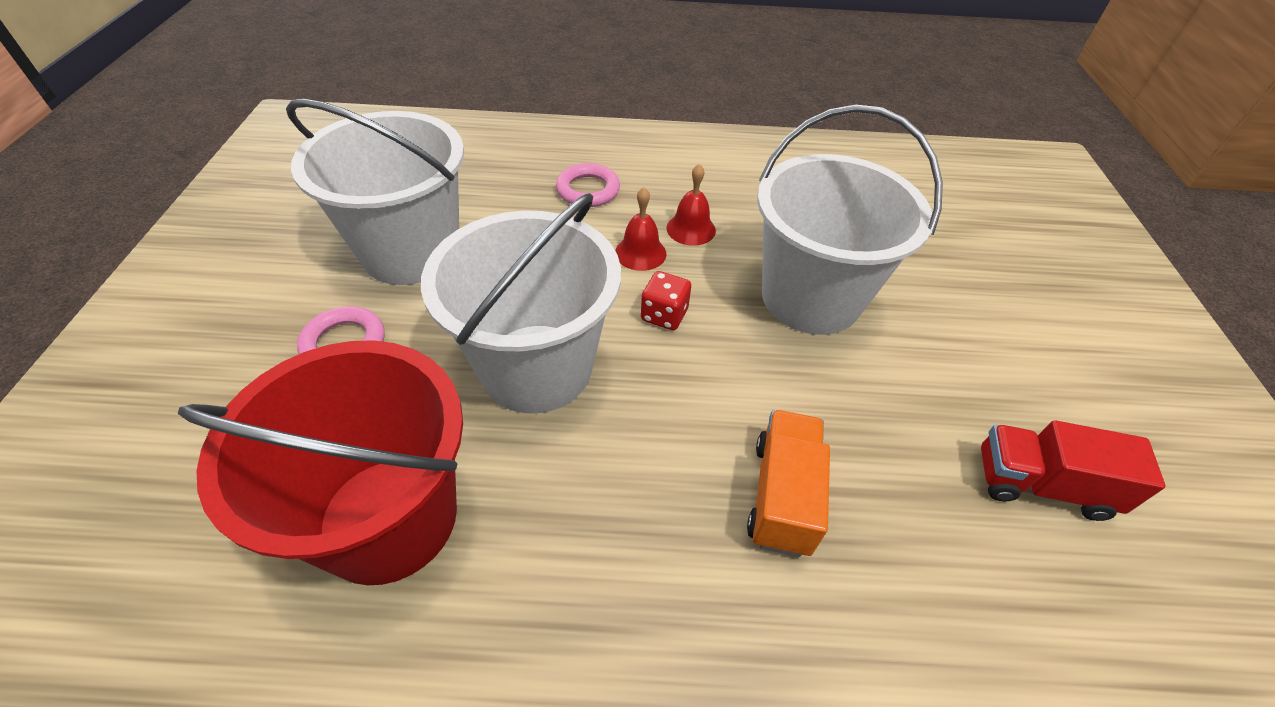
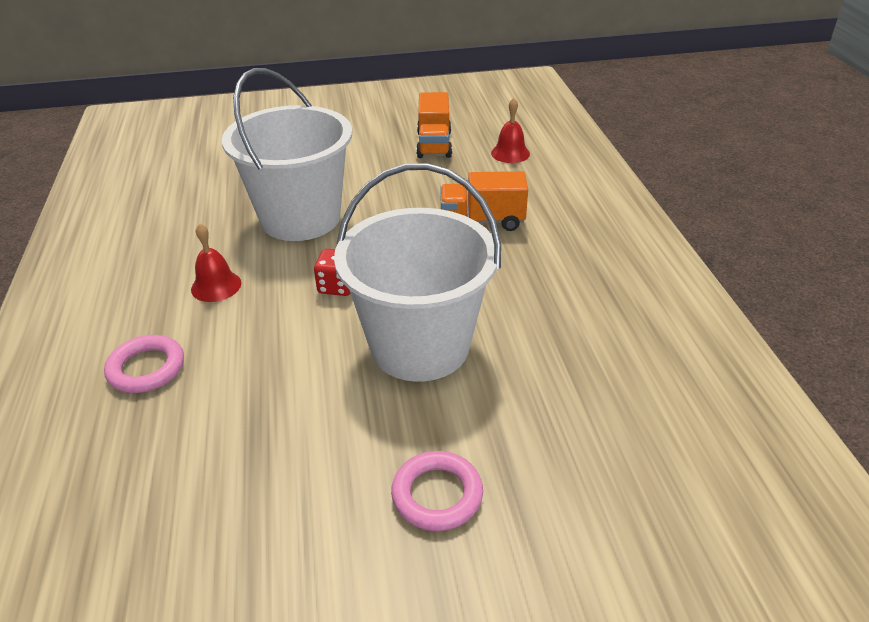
camera: 100 degrees left, 10 degrees down
(388, 518) = (592, 387): red bucket -> none
(411, 252) = (277, 494): white bucket -> none
(640, 253) = (256, 312): red bell -> red bell (510, 153)
(1040, 485) = (434, 145): red truck -> orange truck

